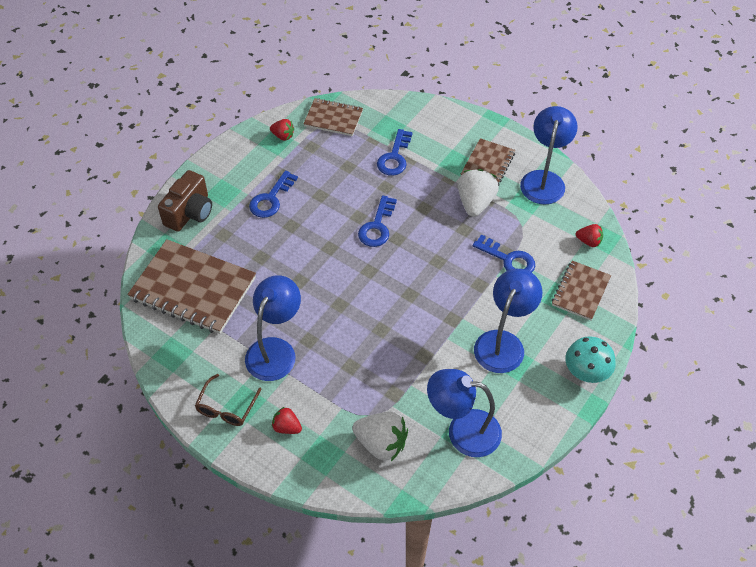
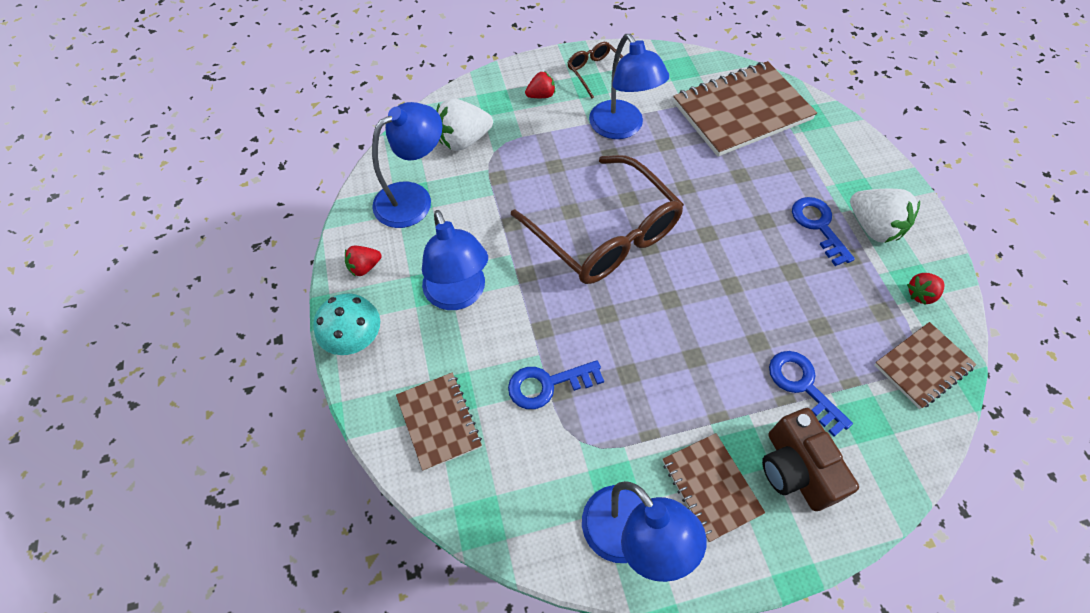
camera: 130 degrees right, 5 degrees up
(190, 212) = (846, 154): brown camera -> brown camera (795, 469)
(377, 226) = (702, 292): blue key -> none
(381, 298) = (605, 234): none -> brown glasses
(475, 203) = (658, 418): white strawberry -> white strawberry (873, 227)
(589, 241) = (490, 499): red strawberry -> red strawberry (364, 267)

